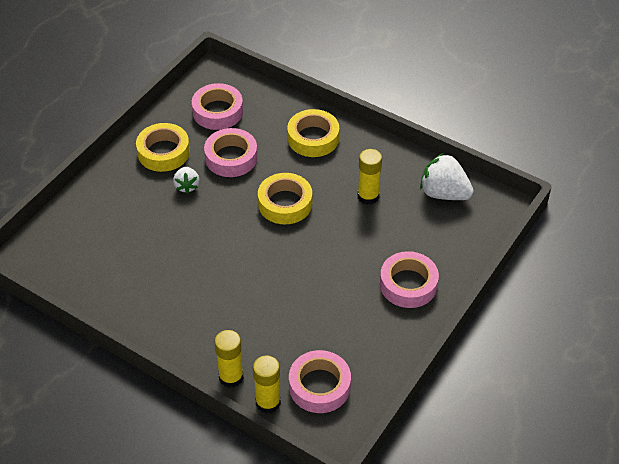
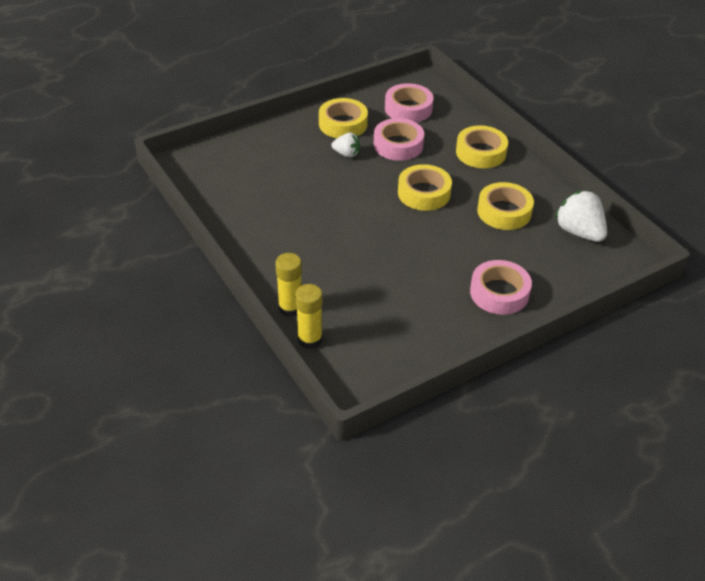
camera: 25 degrees right, 5 degrees down
(187, 186) = (346, 154): white strawberry -> white strawberry turned 90 degrees counterclockwise
(319, 386) = (364, 344): pink tape -> none
(368, 196) = (504, 212): yellow glue stick -> yellow tape

